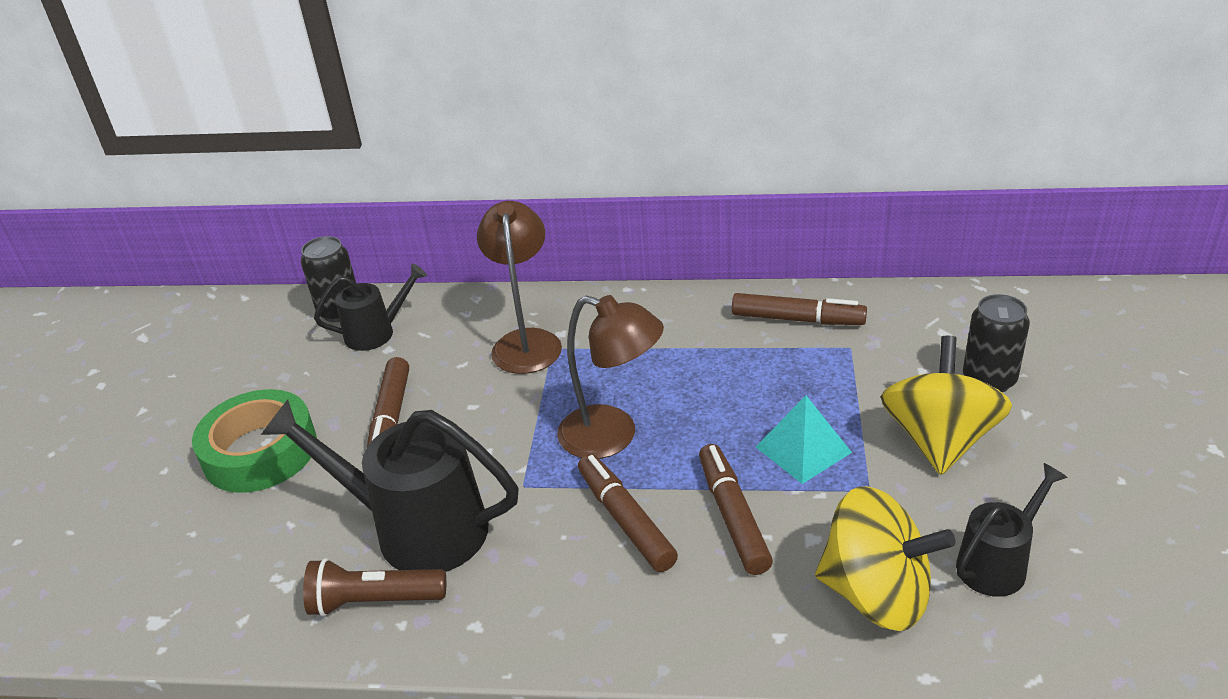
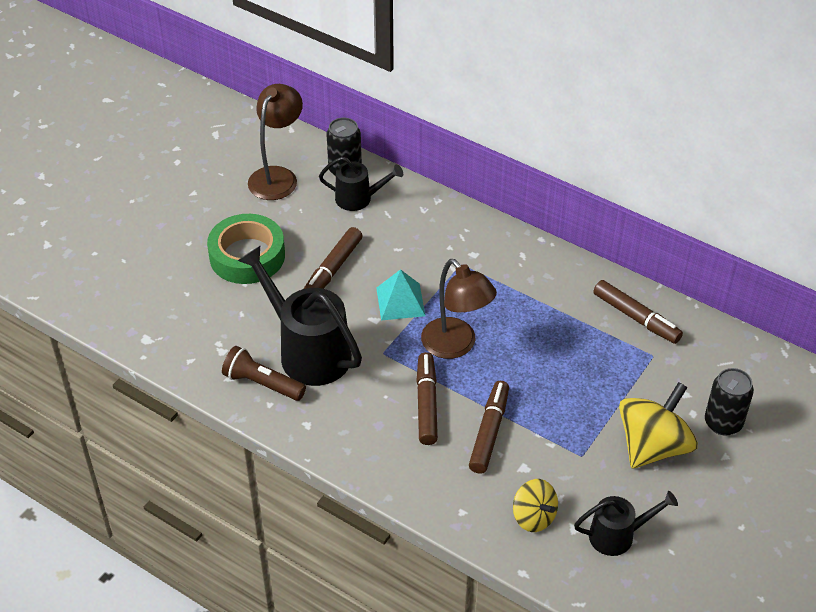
camera: 25 degrees right, 10 degrees up
(526, 341) = (448, 250): brown lamp -> brown lamp (277, 176)
(803, 449) = (564, 411): turquoise pyramid -> turquoise pyramid (400, 301)
(876, 594) = (534, 517): yellow spinning top -> yellow spinning top, size x0.58

